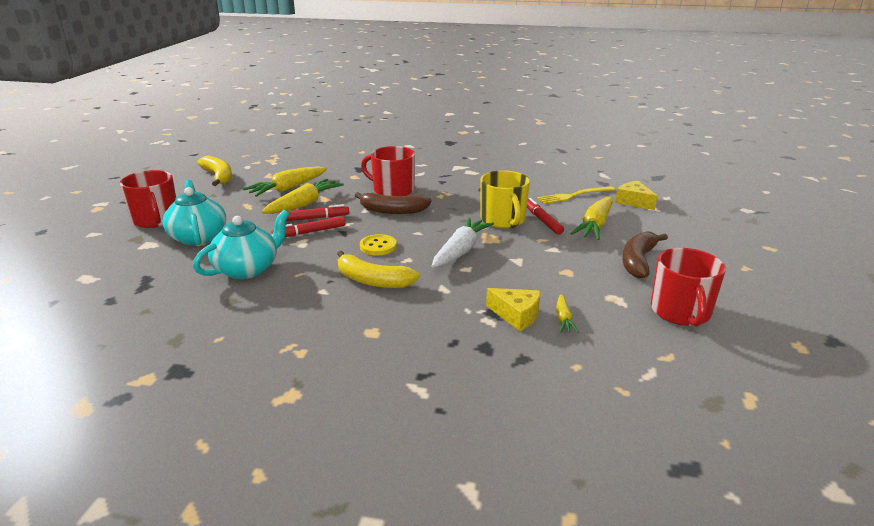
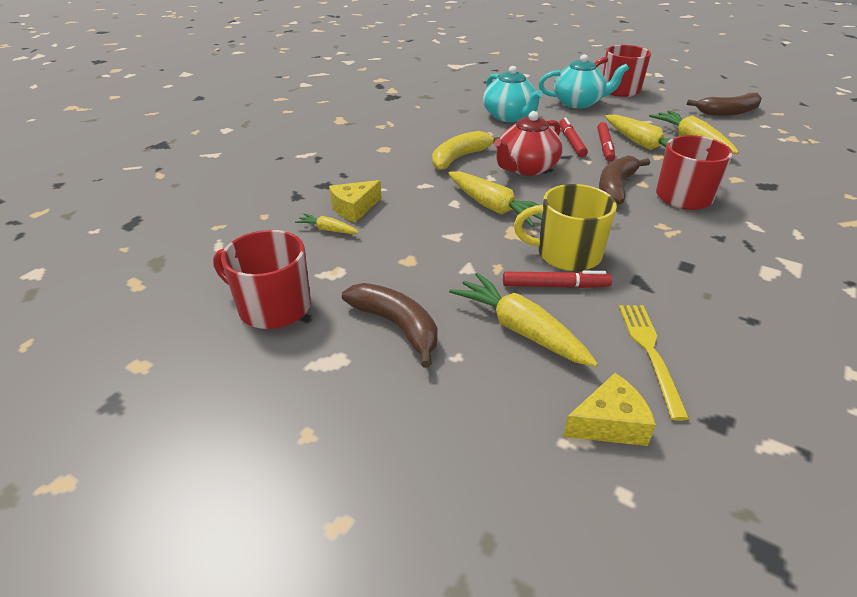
camera: 110 degrees right, 10 degrees up
(218, 177) = (728, 112): yellow banana -> brown banana
(378, 246) = (526, 168): yellow button -> red teapot
(460, 251) = (494, 207): white carrot -> yellow carrot

